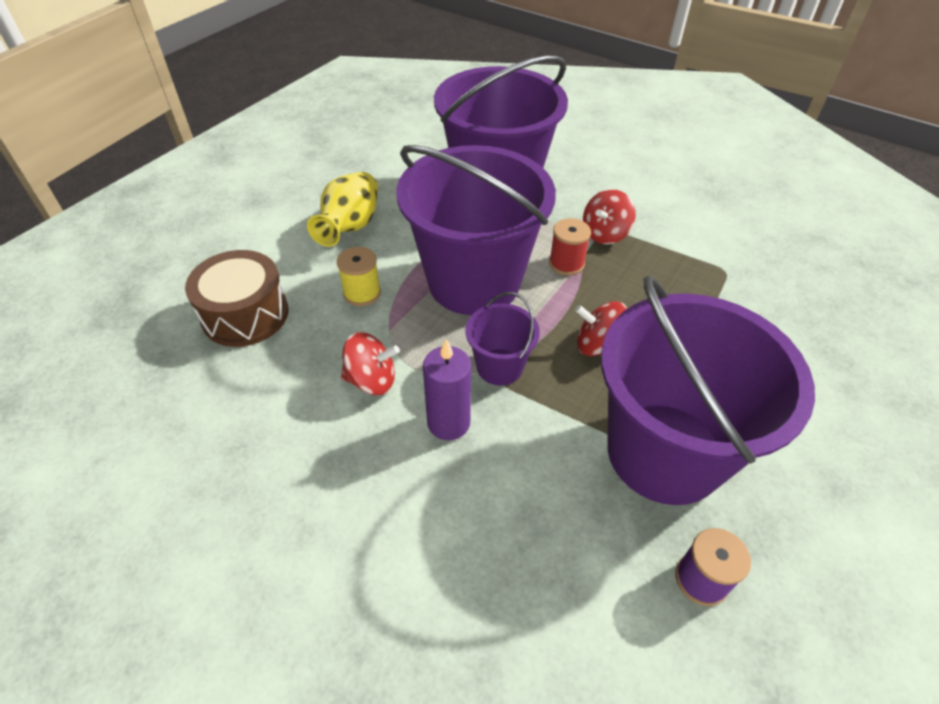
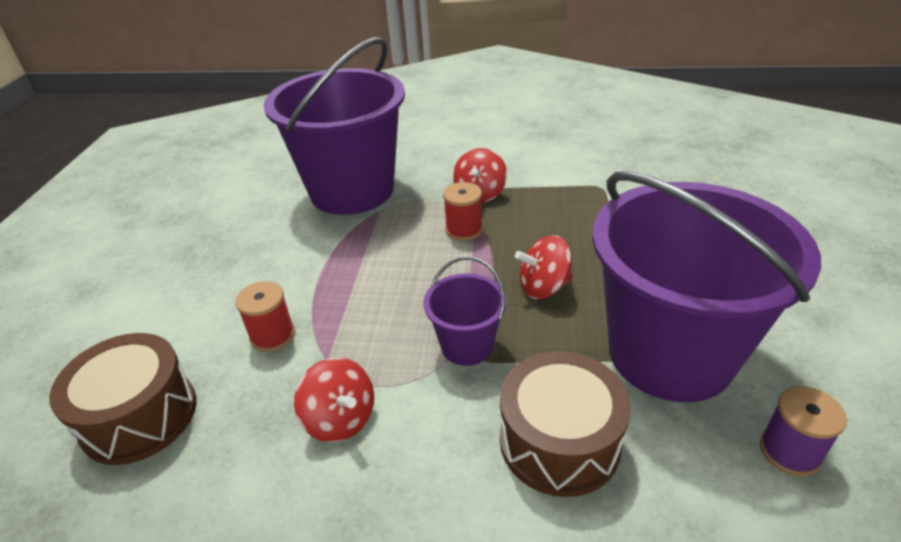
camera: 25 degrees left, 10 degrees down
(350, 227) = (218, 277): yellow vase -> none
(362, 293) = (272, 336): yellow spool -> red spool
(371, 380) = (340, 419): red spinning top -> red spinning top turned 75 degrees clockwise
(448, 423) = (453, 423): purple candle -> none
(474, 282) = (387, 279): purple bucket -> none
(518, 475) = (559, 441): none -> brown drum

